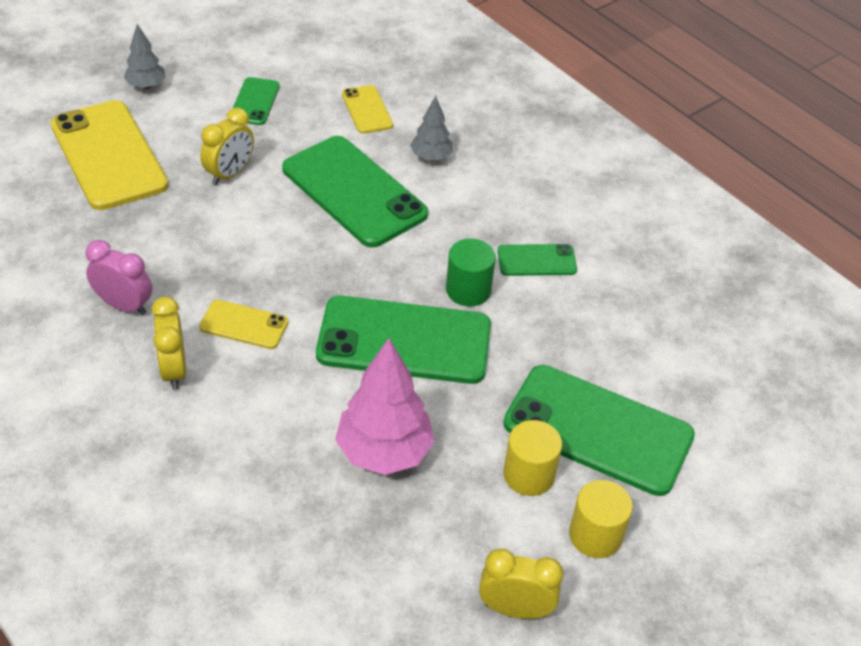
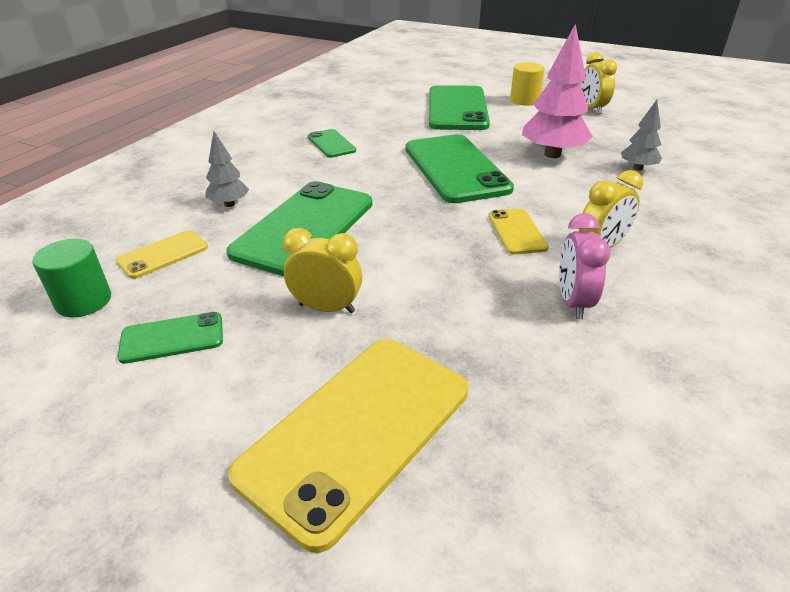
camera: 110 degrees left, 10 degrees down
(146, 86) = (162, 471): grey tree -> grey tree (637, 168)
(468, 290) = (383, 158): green cylinder -> green cylinder (84, 301)
(528, 475) = (510, 118): yellow cylinder -> none

